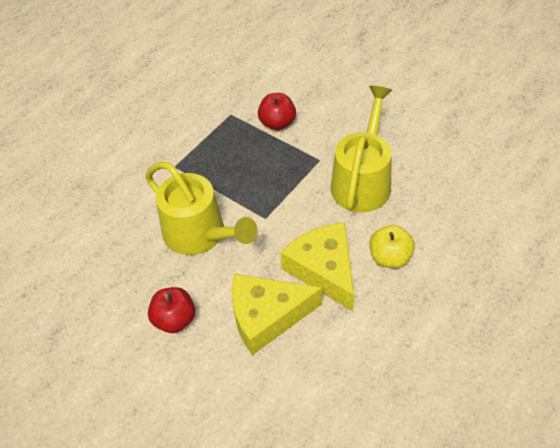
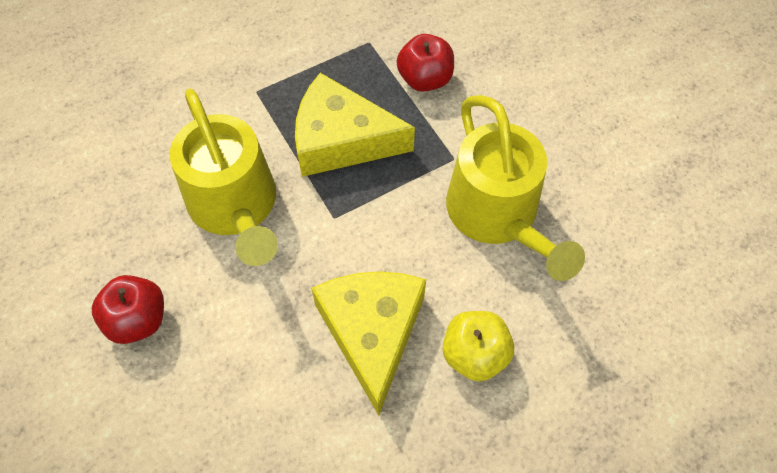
camera: 20 degrees right, 10 degrees up
(267, 316) = (258, 369): yellow cheese -> yellow cheese (341, 140)
(362, 181) = (498, 215): yellow watering can -> yellow watering can turned 120 degrees clockwise

